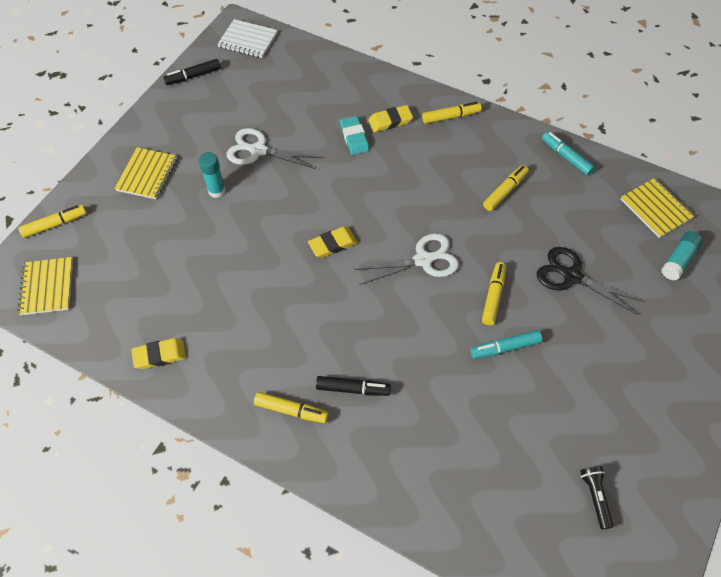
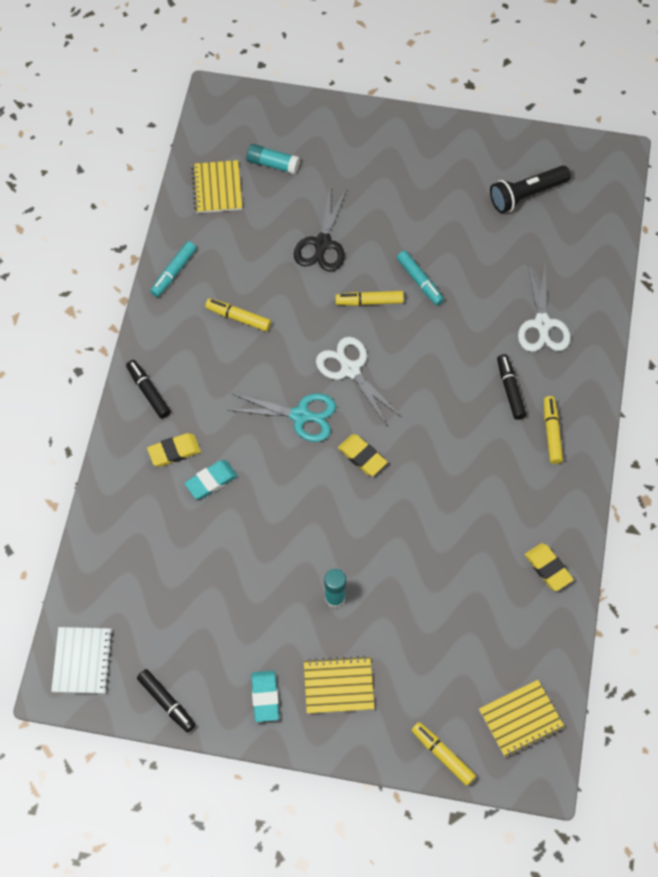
camera: 110 degrees left, 5 degrees up
(165, 129) = (265, 697): none -> turquoise eraser
(258, 150) = (263, 577): white scissors -> white scissors (542, 324)
(390, 121) = (174, 451): yellow eraser -> yellow eraser turned 75 degrees counterclockwise
(390, 211) = (301, 415): none -> turquoise scissors
(451, 116) = (148, 392): yellow marker -> black marker
(595, 497) = (526, 195): black flashlight -> black flashlight, size x1.68
(656, 209) = (217, 188): yellow notebook -> yellow notebook turned 45 degrees counterclockwise

